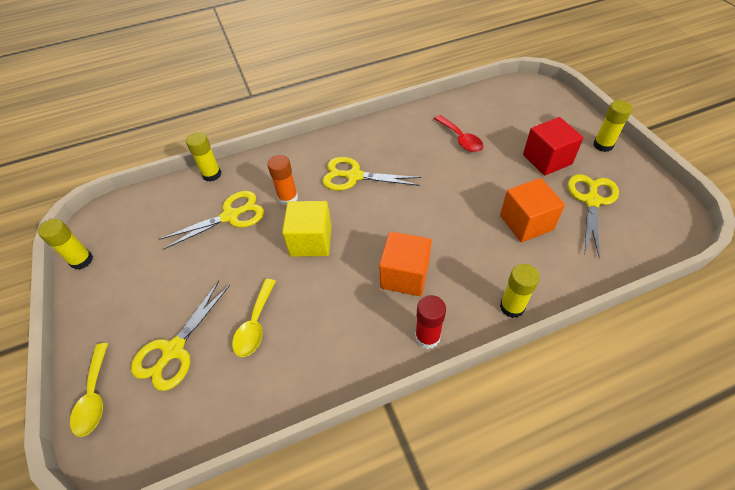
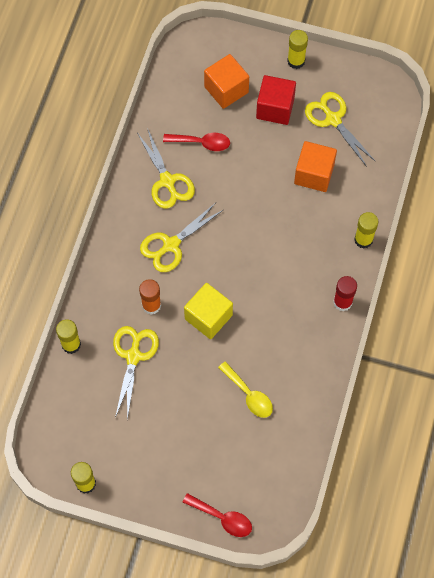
camera: 55 degrees left, 15 degrees up
(94, 396) = (222, 518): yellow spoon -> red spoon
(174, 350) = (226, 455): yellow scissors -> yellow scissors (167, 181)
(405, 275) = (289, 280): orange cube -> orange cube (226, 89)

